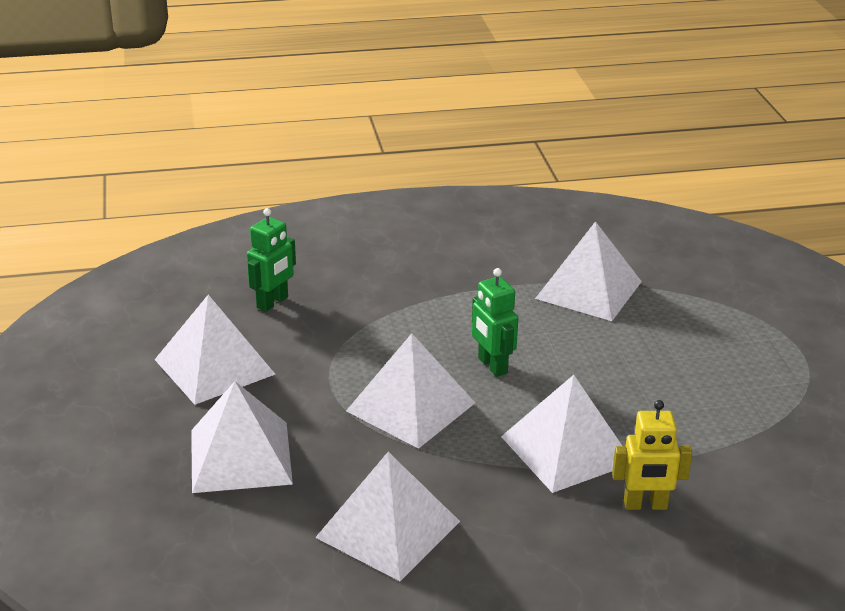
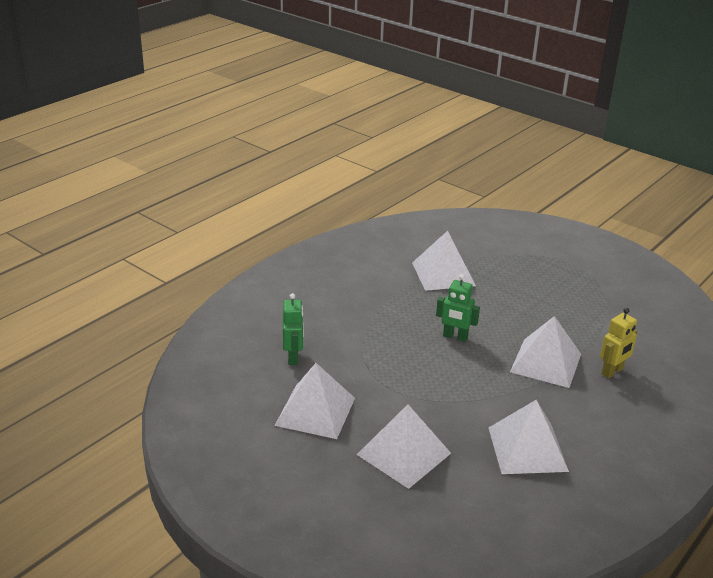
camera: 40 degrees left, 0 degrees up
(411, 407) = (448, 379): white pyramid -> none

